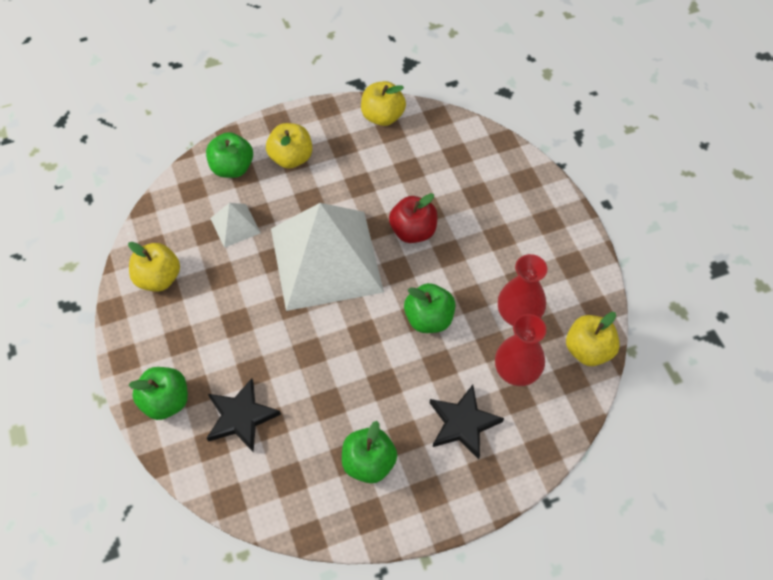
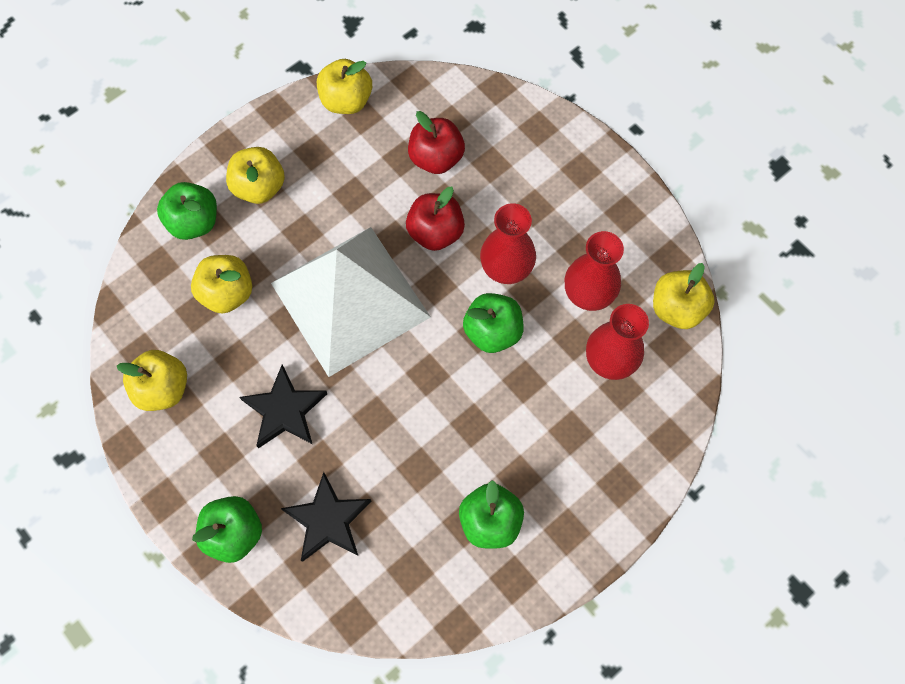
camera: 20 degrees left, 10 degrees up
(235, 225) = (227, 293): white pyramid -> yellow apple
(435, 177) = (436, 158): none -> red apple
(459, 275) = (506, 268): none -> red vase
(463, 423) = (574, 439): black star -> black star (285, 410)

